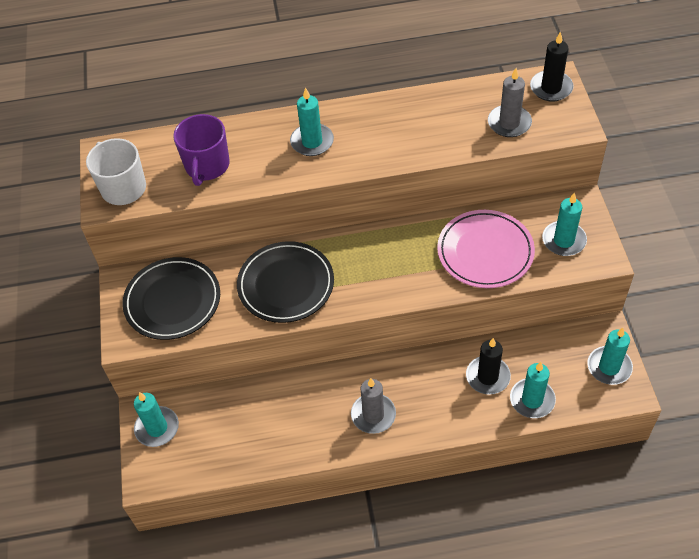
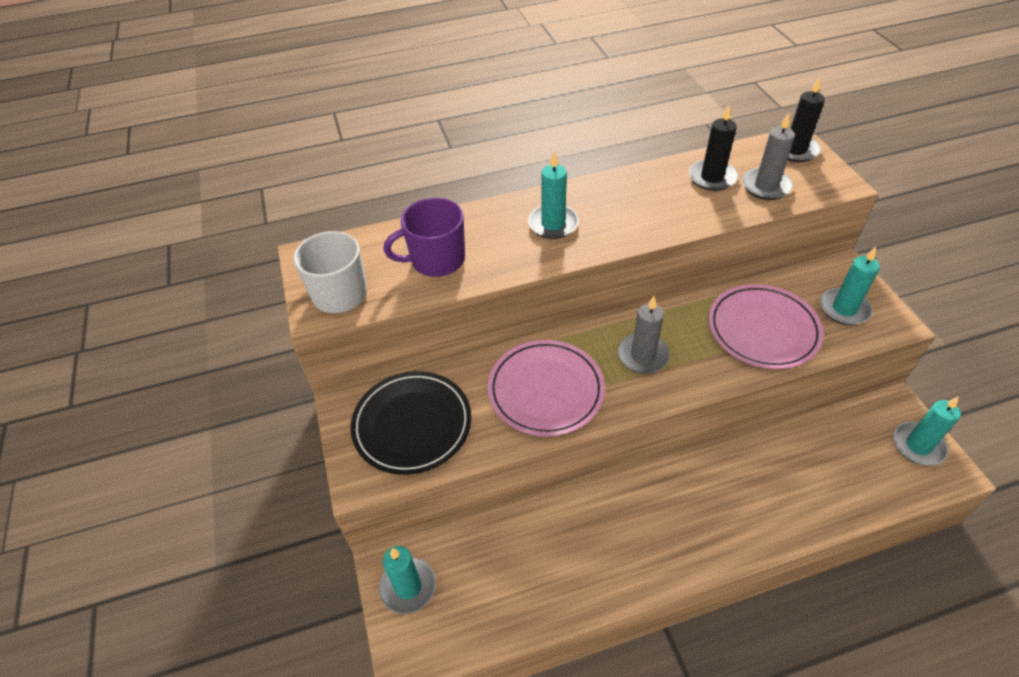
camera: 10 degrees left, 5 degrees down
(207, 166) = (436, 260): purple mug -> purple mug turned 75 degrees clockwise
(286, 285) = (545, 390): black plate -> pink plate
(373, 415) = (670, 536): grey candle -> grey candle (642, 355)
(487, 376) = (788, 473): black candle -> black candle (712, 177)
(532, 400) = (848, 494): turquoise candle -> none

